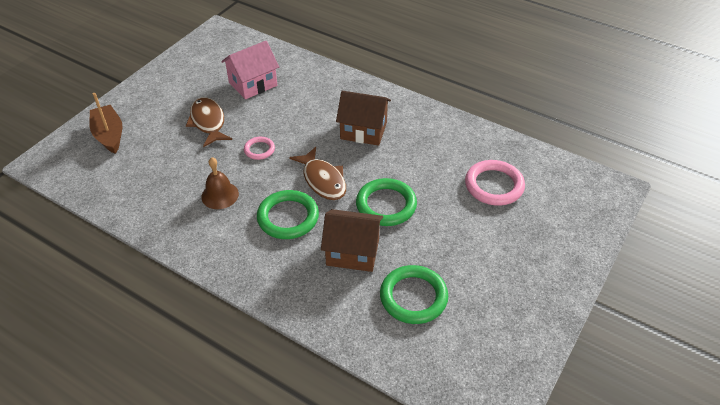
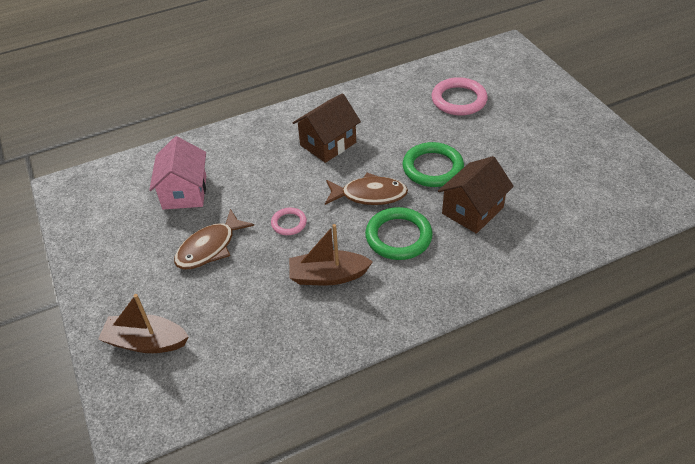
camera: 55 degrees left, 0 degrees up
(208, 122) = (210, 247): brown fish -> brown fish turned 60 degrees counterclockwise
(220, 195) = (328, 276): brown bell -> brown boat
(413, 297) = (546, 194): green ring -> none

